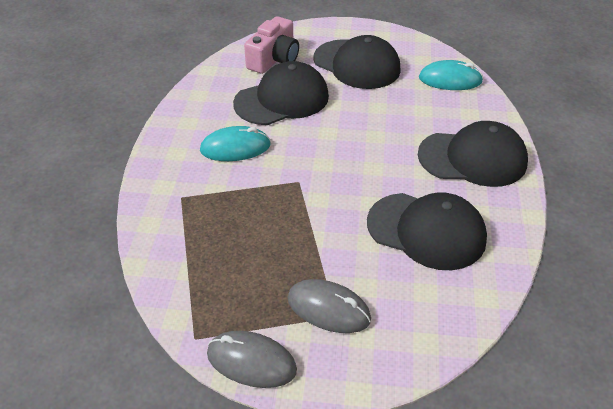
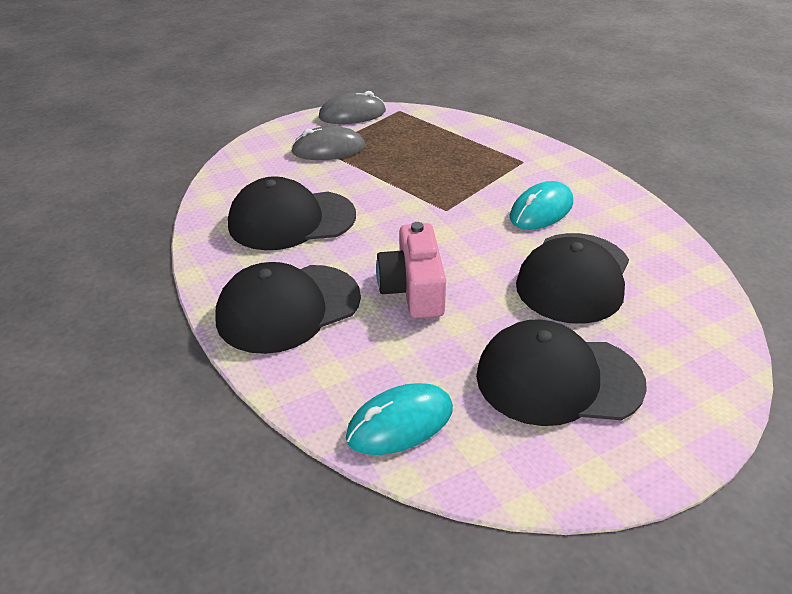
camera: 145 degrees right, 5 degrees down
(274, 59) = (669, 329): pink camera -> pink camera (413, 289)

